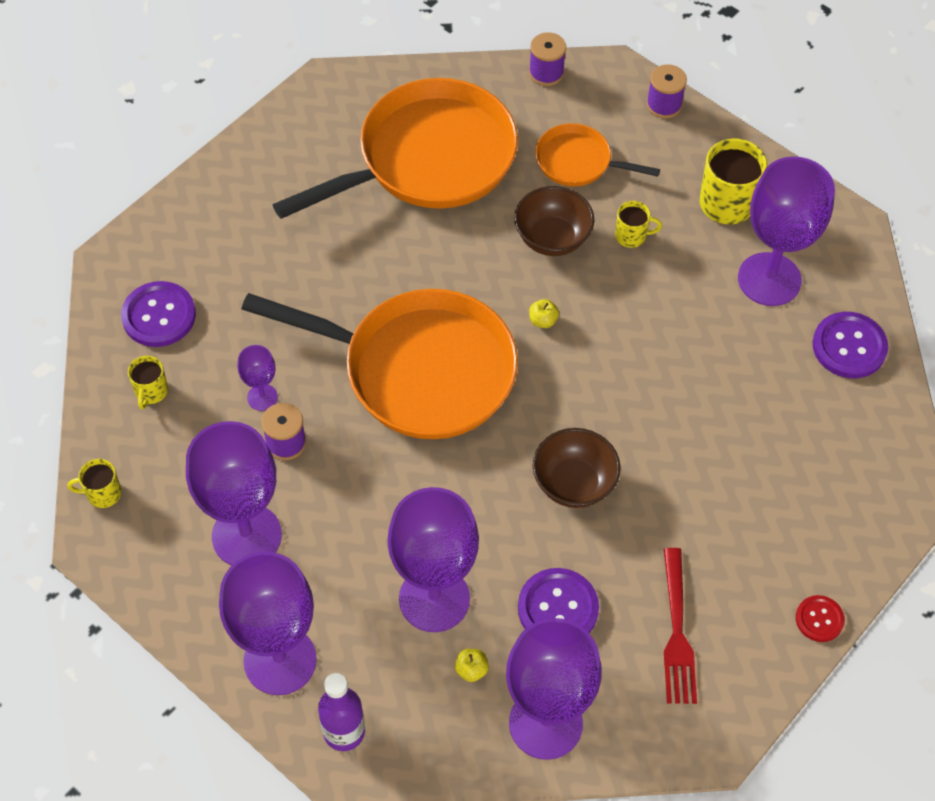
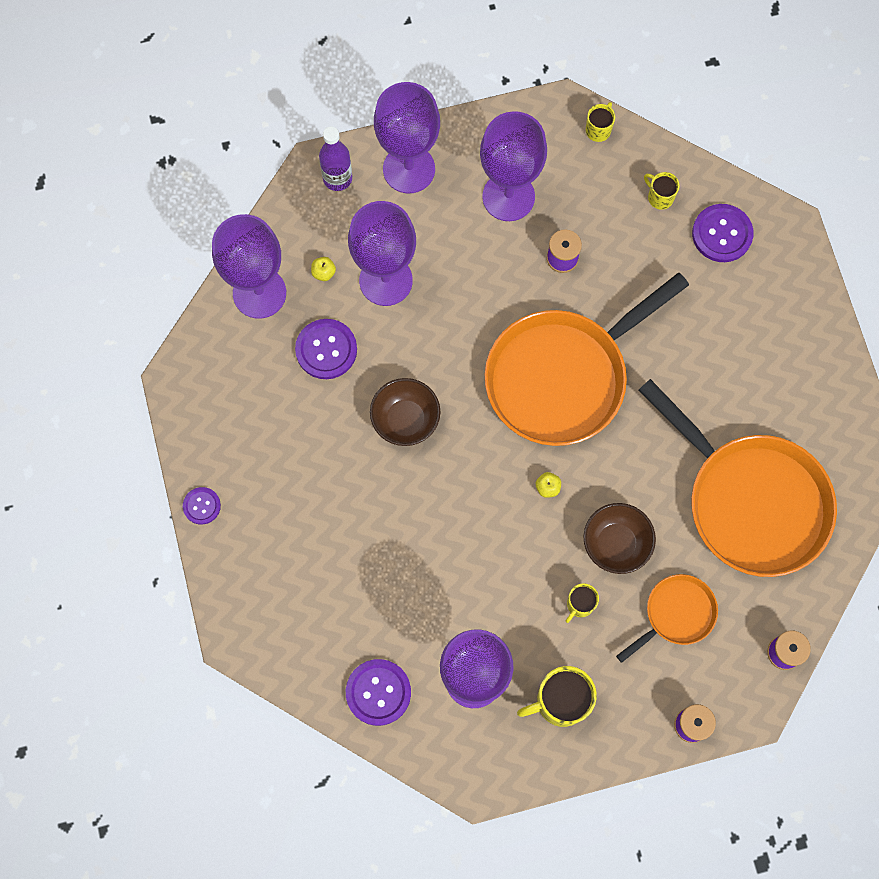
camera: 125 degrees right, 15 degrees up
(262, 397) = (608, 263): purple goblet -> none
(427, 160) = (750, 501): orange pan -> orange pan turned 45 degrees counterclockwise
(677, 632) = (258, 411): red fork -> none
(819, 619) = (202, 506): red button -> purple button

